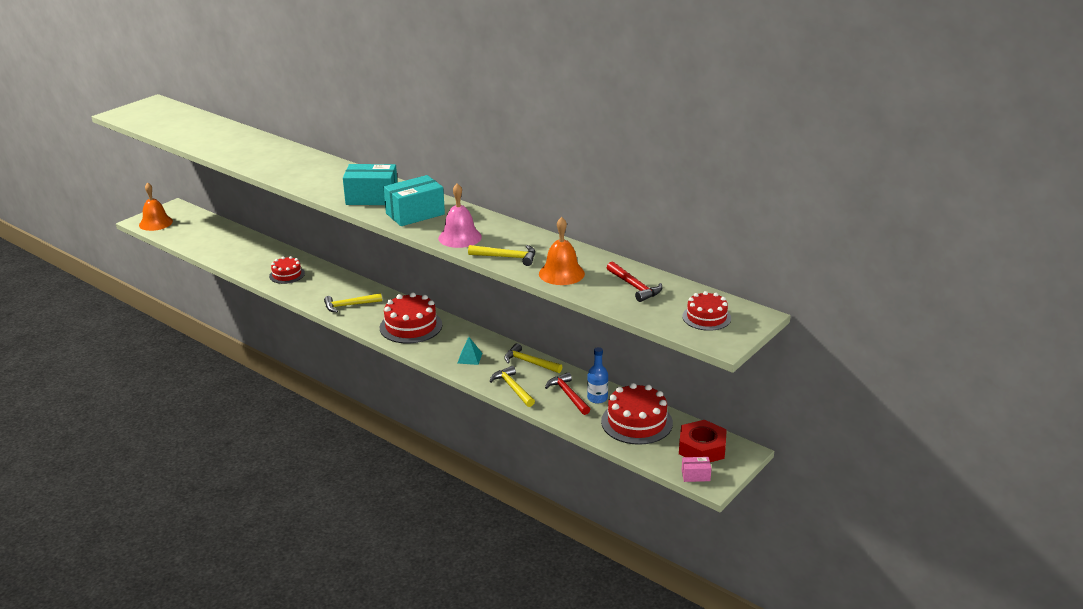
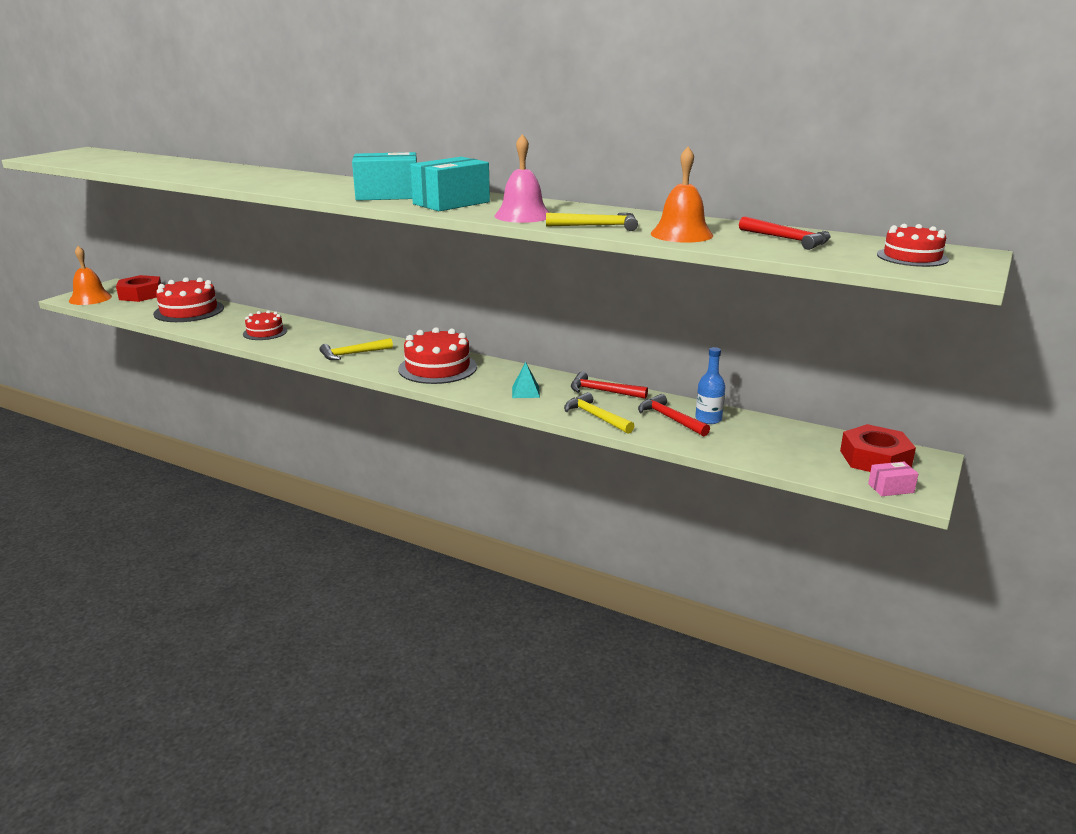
camera: 10 degrees left, 5 degrees down
(195, 221) = (141, 295): none -> red nut
(529, 362) = (603, 391): yellow hammer -> red hammer
(636, 422) = (774, 439): red cake -> red cake (189, 311)

